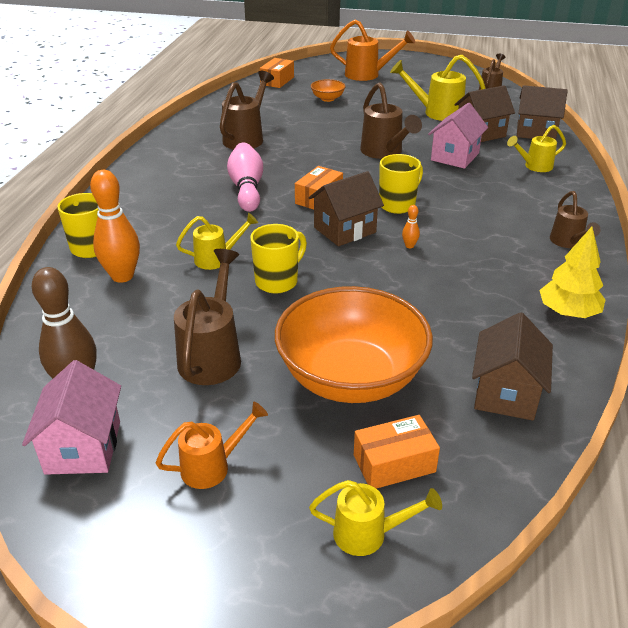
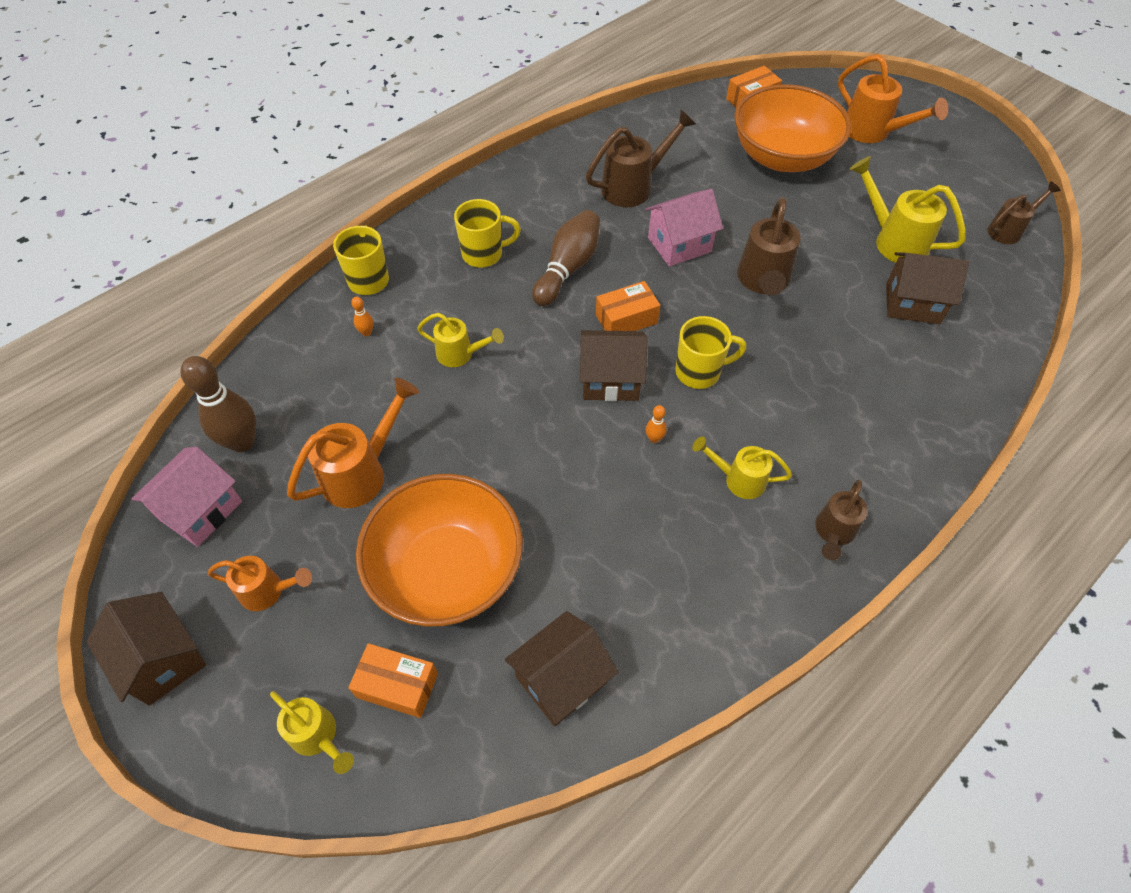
camera: 35 degrees right, 20 degrees up
(122, 276) = (367, 332): orange bowling pin -> orange bowling pin, size x0.42
(212, 355) = (361, 472): brown watering can -> orange watering can
(247, 189) = (567, 268): pink bowling pin -> brown bowling pin
(278, 281) = (487, 415): yellow mug -> yellow mug (484, 254)
(327, 99) = (782, 157): orange bowl -> orange bowl, size x2.42
(455, 157) = (839, 328): pink house -> pink house (679, 245)
(534, 166) = (923, 393): yellow watering can -> yellow watering can (738, 479)
(535, 132) = (990, 335): brown house -> brown house (163, 660)
(568, 312) = (726, 626): yellow tree -> none

